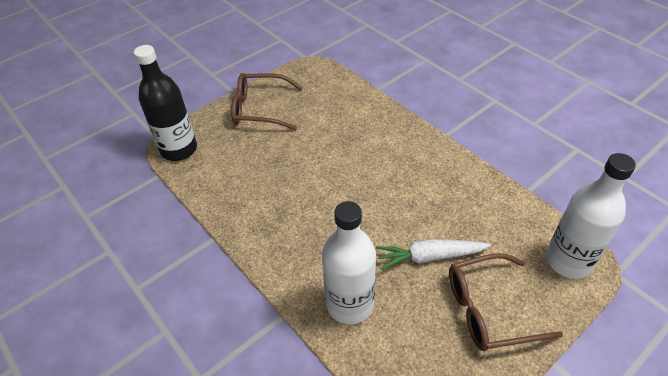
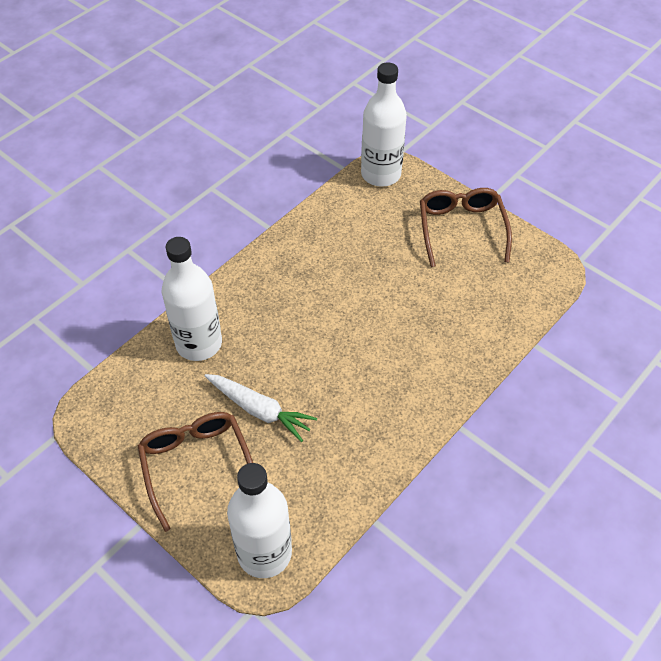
camera: 80 degrees right, 5 degrees up
(179, 149) = (381, 174): black bottle -> white bottle
(430, 257) = (259, 410): white carrot -> white carrot turned 135 degrees clockwise

